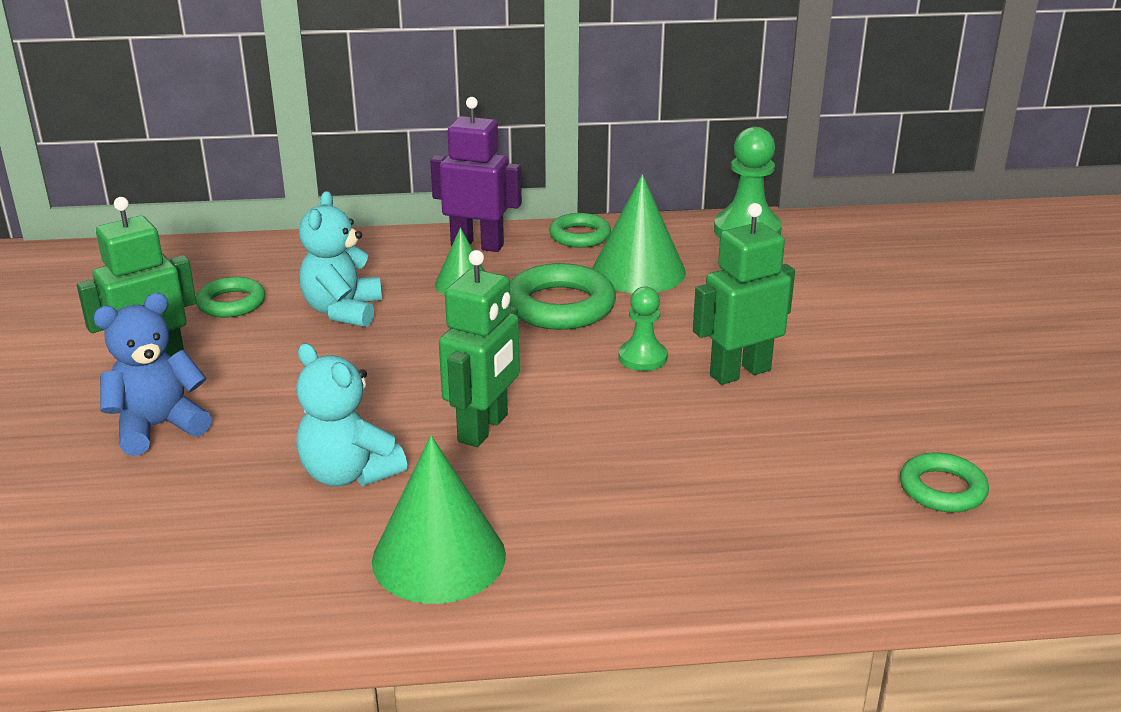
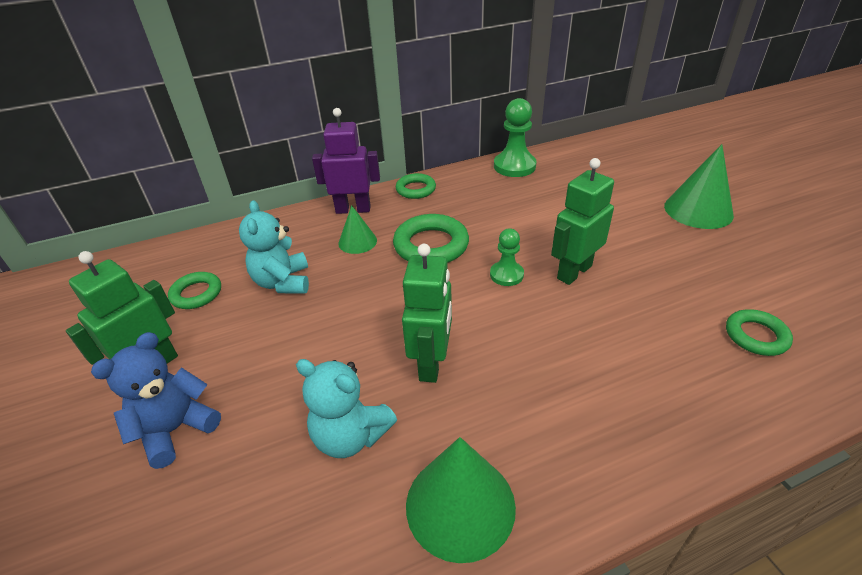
camera: 15 degrees left, 10 degrees up
(638, 271) = (466, 208): green cone -> green cone (698, 210)

